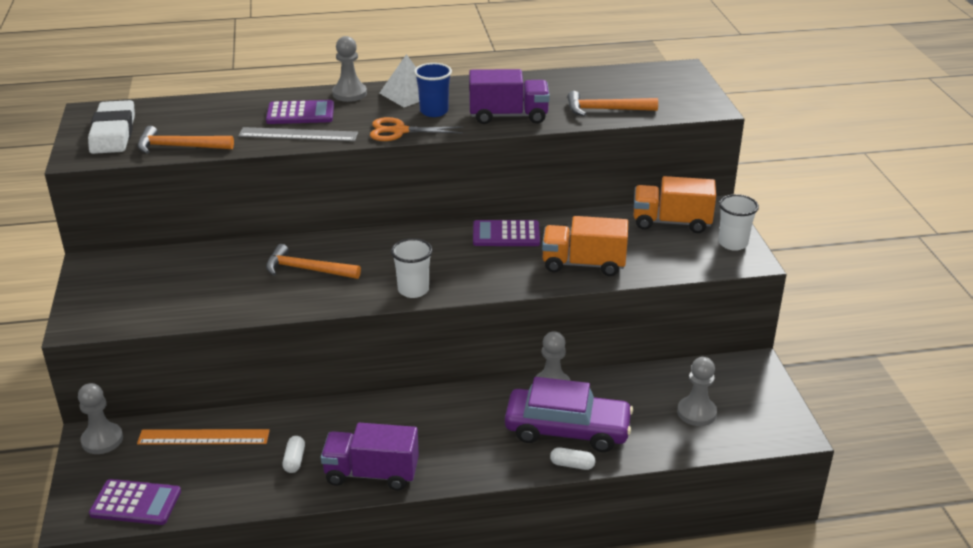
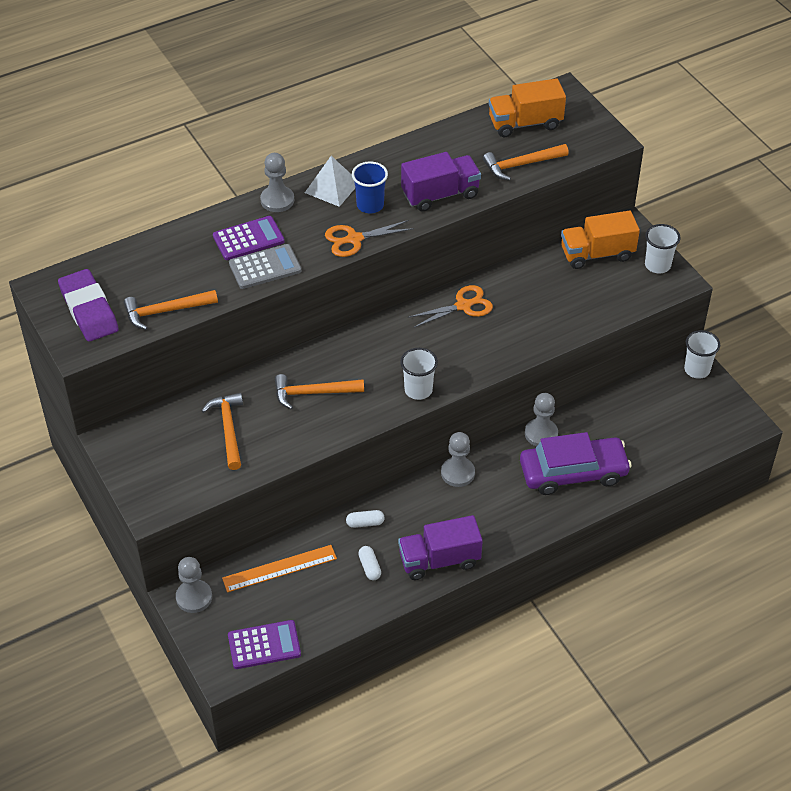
camera: 20 degrees left, 15 degrees up
(113, 133) = (89, 310): white eraser -> purple eraser
(204, 279) = (228, 429): none -> orange hammer
(298, 134) = (265, 267): grey ruler -> grey calculator
(506, 234) = (463, 306): purple calculator -> orange scissors
(572, 465) = (592, 504): white capsule -> white capsule (365, 523)
(583, 264) = (545, 322): orange truck -> orange truck (525, 123)
(696, 412) = (666, 426): grey pawn -> grey pawn (457, 473)
(756, 369) = (697, 370): none -> white cup

